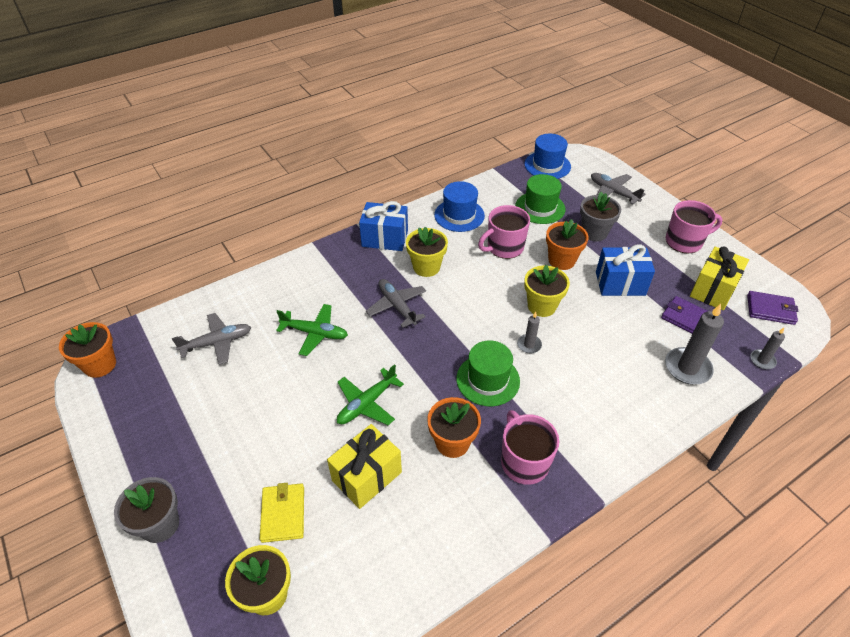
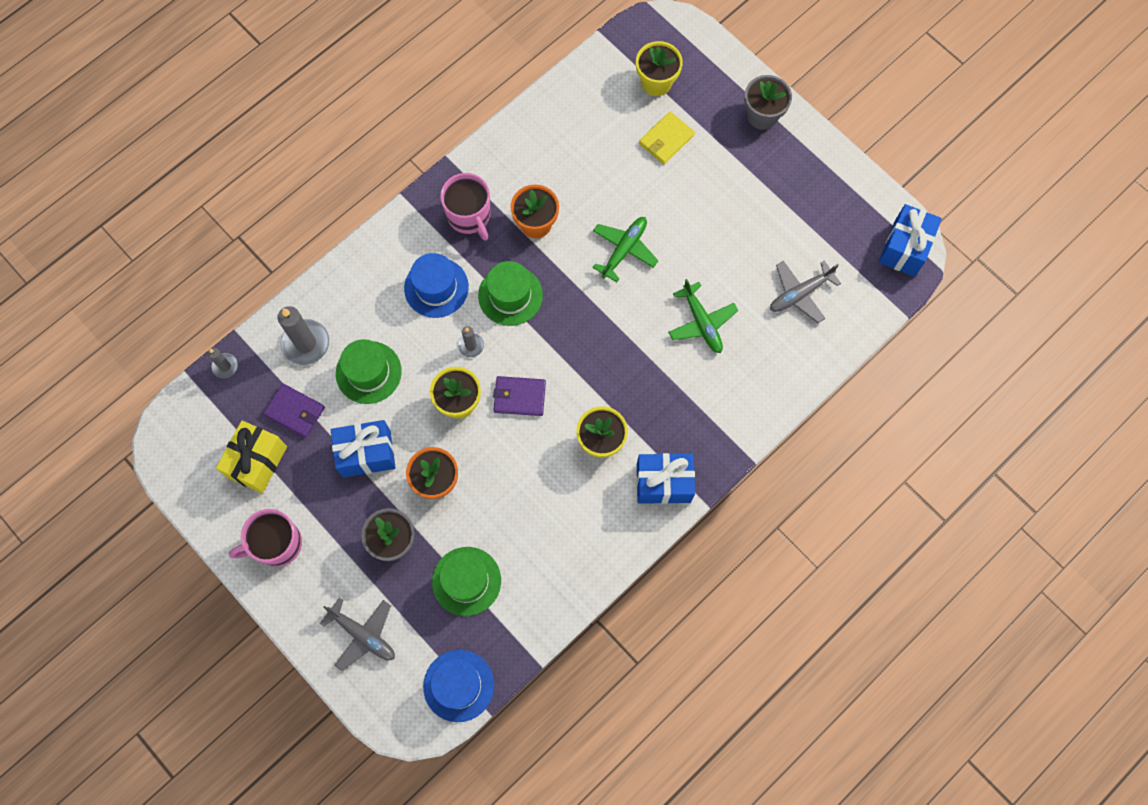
camera: 170 degrees right, 25 degrees up
(100, 365) = (904, 248): orange flower pot -> blue gift
(283, 514) = (666, 139): yellow wallet -> yellow wallet turned 60 degrees clockwise
(315, 333) = (702, 323): green plane -> green plane turned 120 degrees counterclockwise
(367, 476) = (605, 181): yellow gift -> none
(397, 306) = (623, 375): grey plane -> none
(459, 215) = (575, 546): blue hat -> blue hat (436, 287)
(504, 247) = (509, 493): pink mug -> none
(624, 337) = (368, 372): none -> green hat
(770, 309) = (197, 441): purple wallet -> purple wallet (519, 397)

